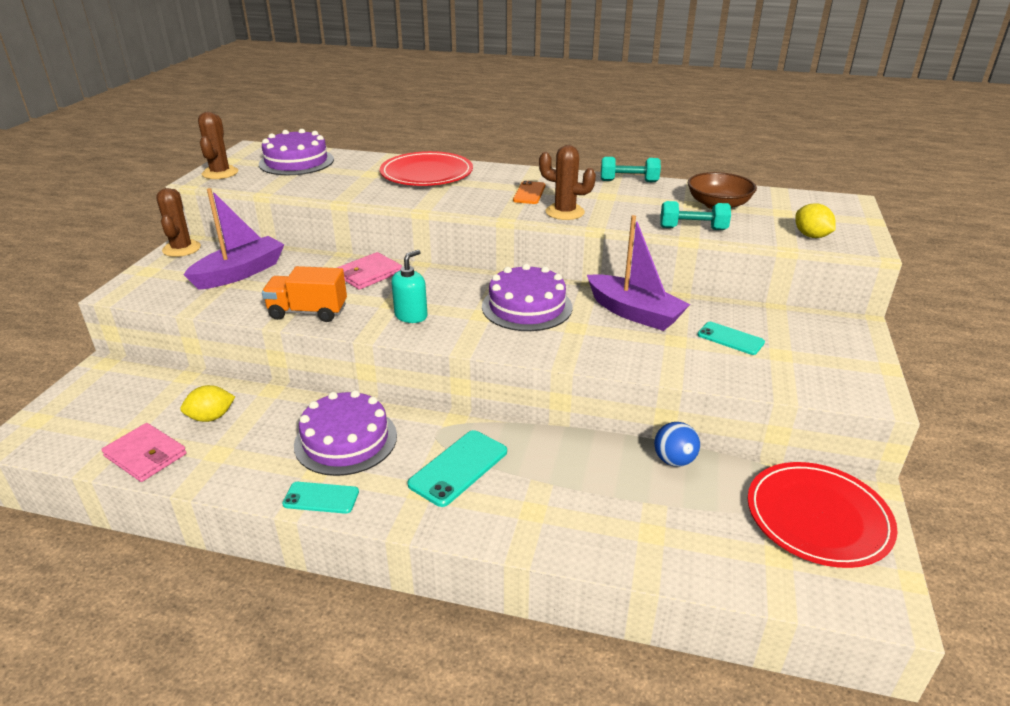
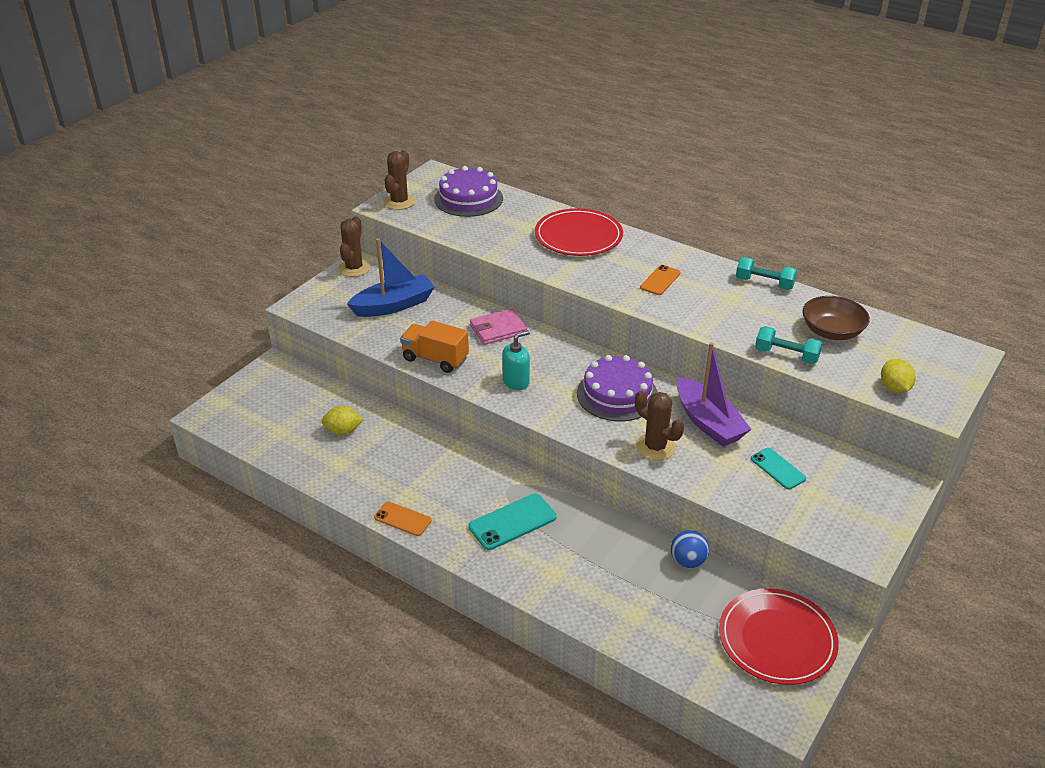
camera: 20 degrees right, 5 degrees up
(145, 455) = (290, 452): pink wallet -> none
(240, 273) = (394, 305): purple boat -> blue boat
(321, 498) = (403, 519): turquoise phone -> orange phone
(346, 440) = (436, 476): purple cake -> none
(565, 212) = (679, 311): brown cactus -> brown cactus (655, 447)

